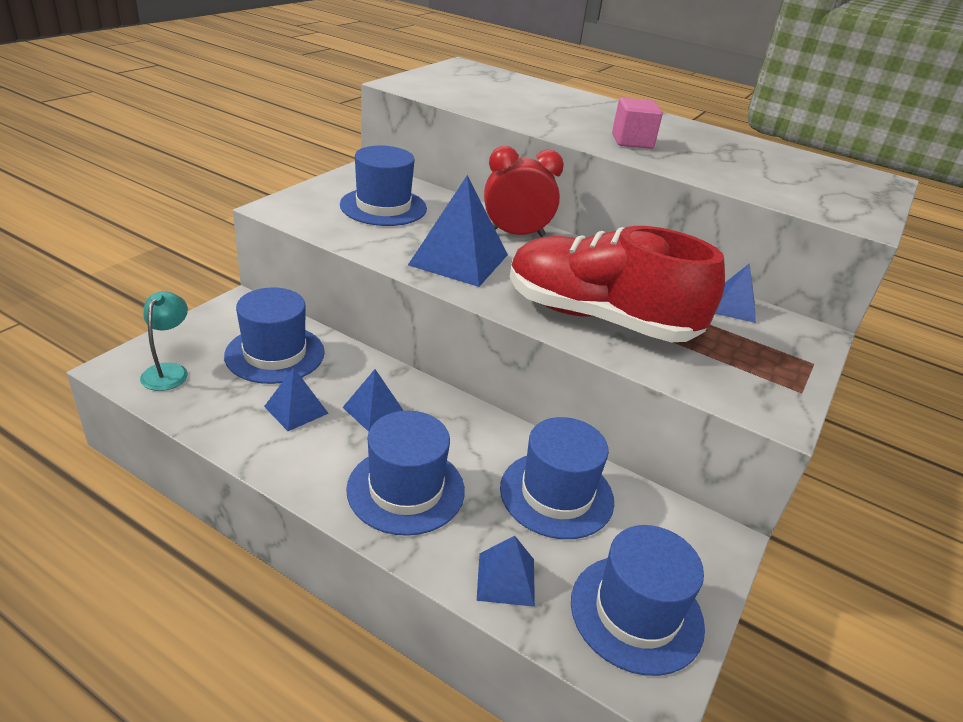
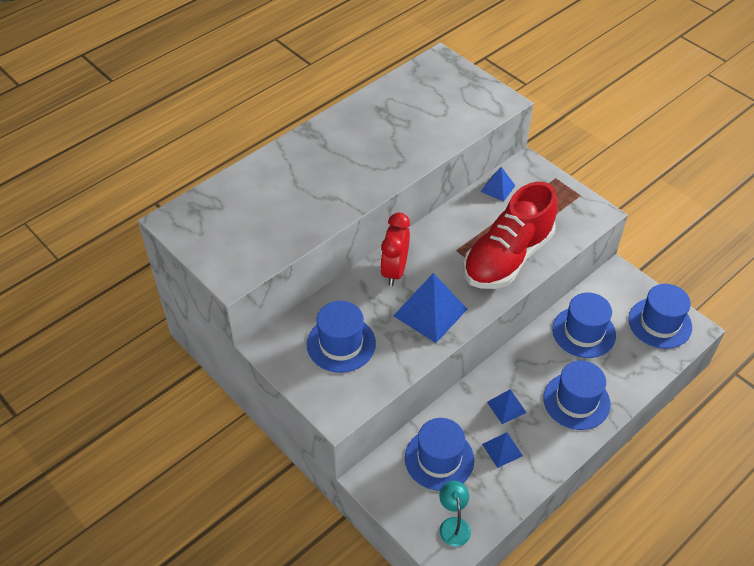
camera: 70 degrees left, 15 degrees up
(169, 371) = (453, 525): turquoise lamp -> turquoise lamp turned 60 degrees clockwise
(506, 579) = (639, 369): blue pyramid -> none
(632, 141) = (374, 163): pink cube -> none

